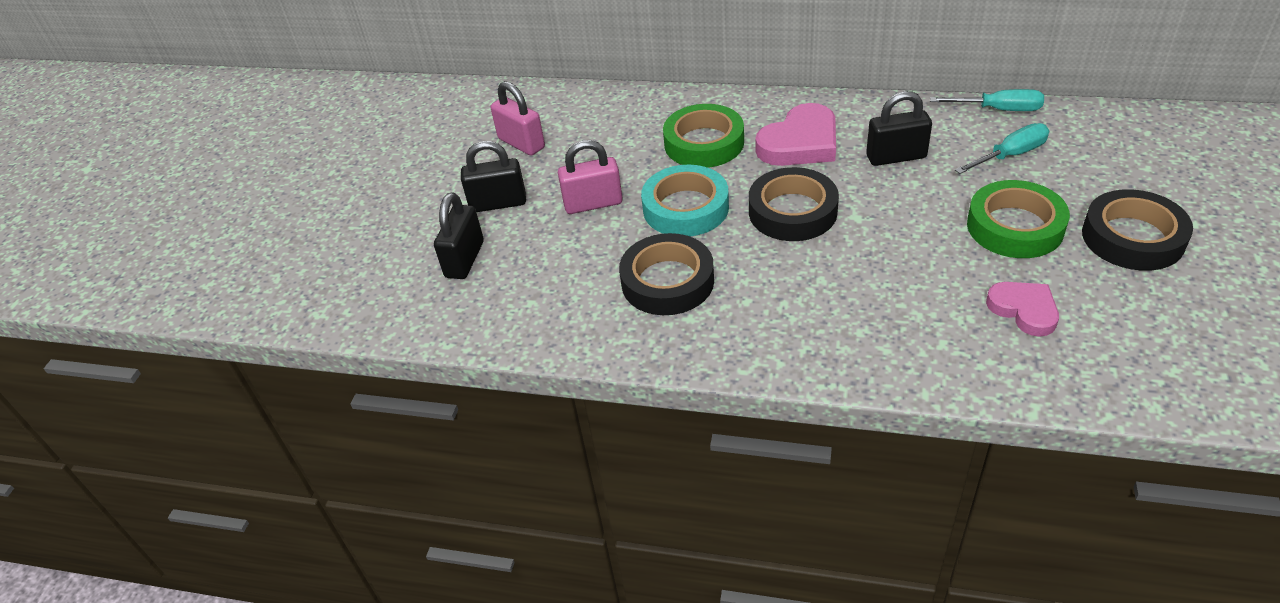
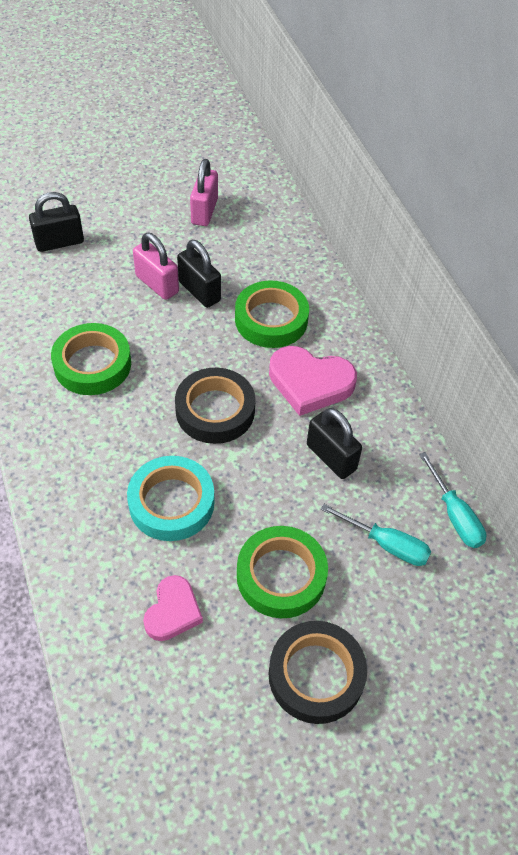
camera: 50 degrees right, 10 degrees up
(498, 203) = (128, 231): black padlock -> black padlock (199, 291)
(667, 281) = (92, 364): black tape -> green tape
(685, 208) = (182, 341): turquoise tape -> turquoise tape (171, 503)

